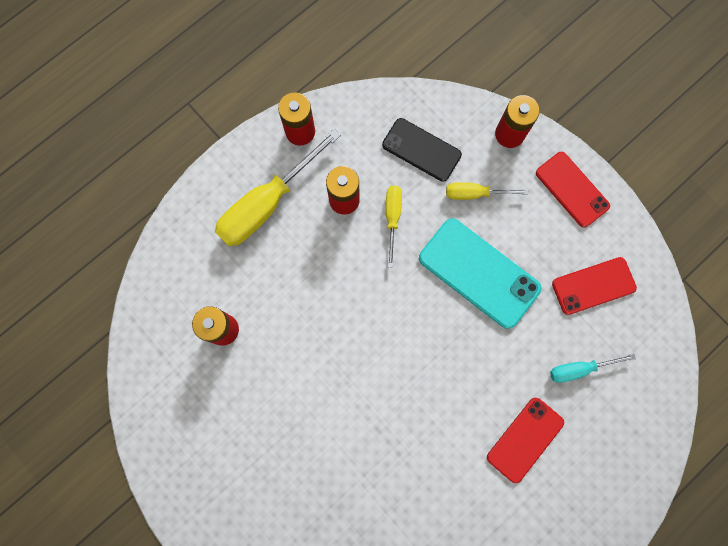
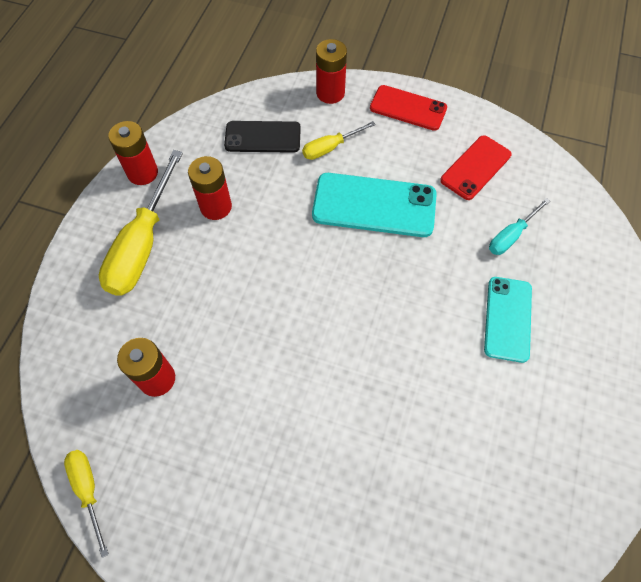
camera: 30 degrees left, 15 degrees down
(392, 218) = (269, 200): yellow screwdriver -> yellow screwdriver (88, 490)
(525, 439) = (508, 319): red phone -> turquoise phone

